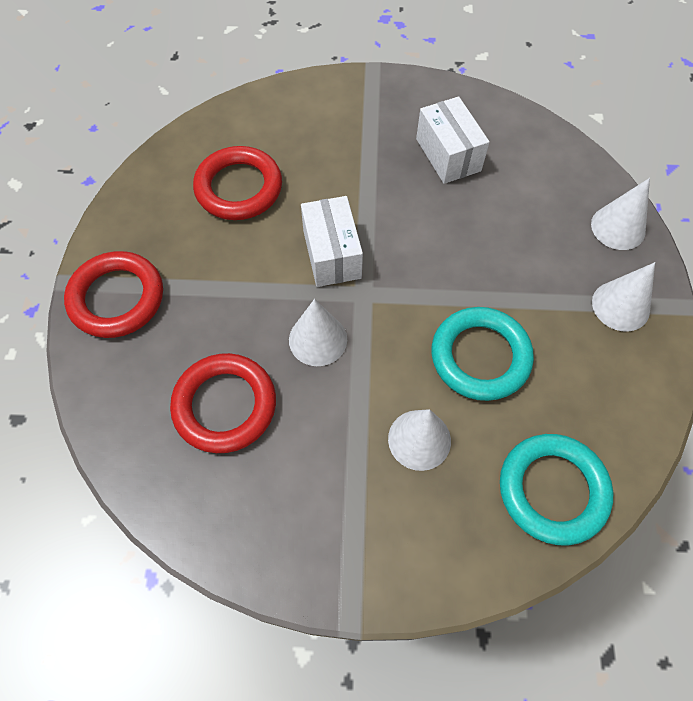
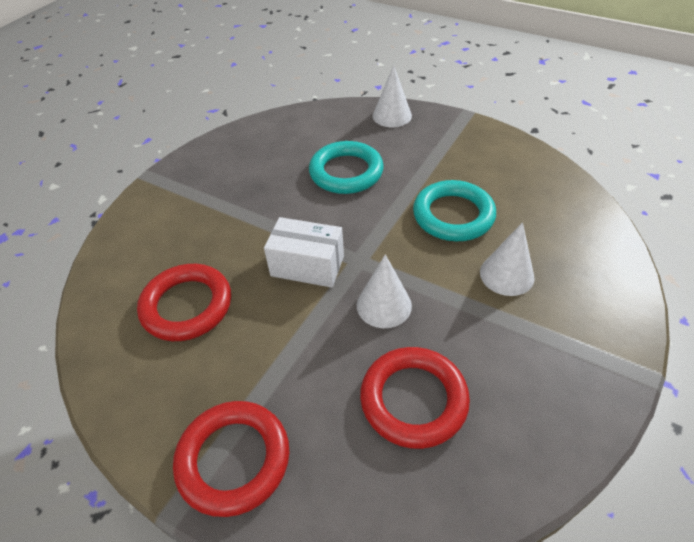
camera: 60 degrees left, 15 degrees down
(448, 155) = (269, 166): white box -> none
(552, 490) = (574, 220): turquoise ring -> turquoise ring (346, 172)
(620, 306) = (451, 137): white cone -> none

